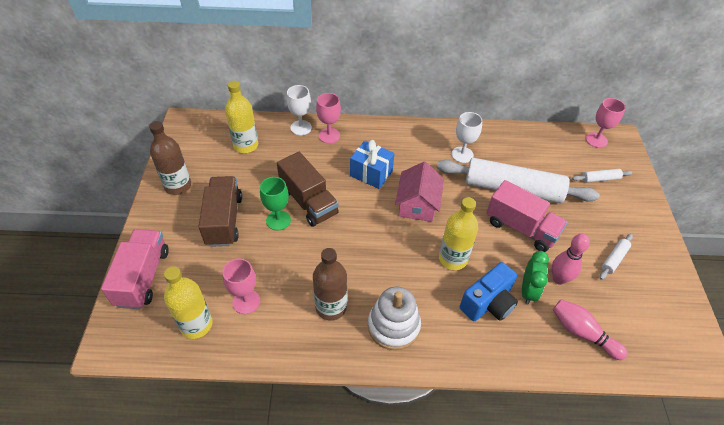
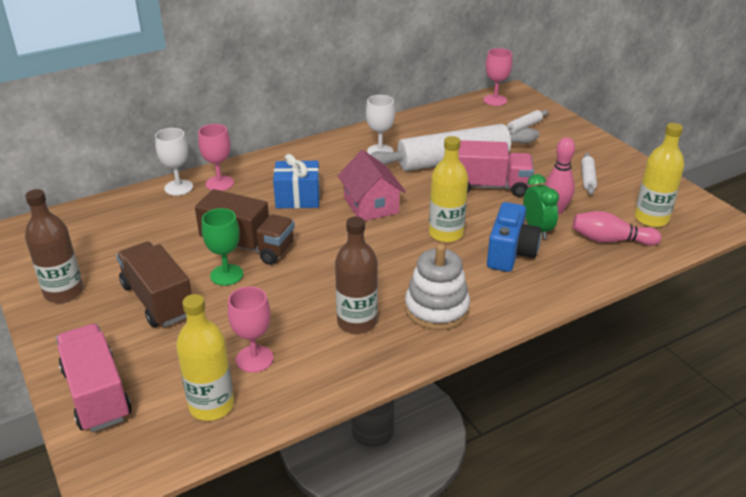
camera: 30 degrees left, 15 degrees down
(246, 145) = (122, 225): yellow bottle -> yellow bottle (651, 219)

